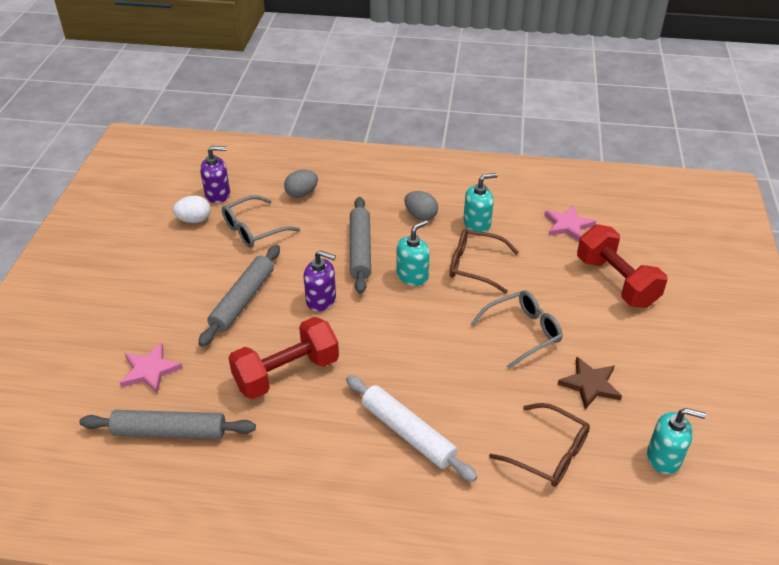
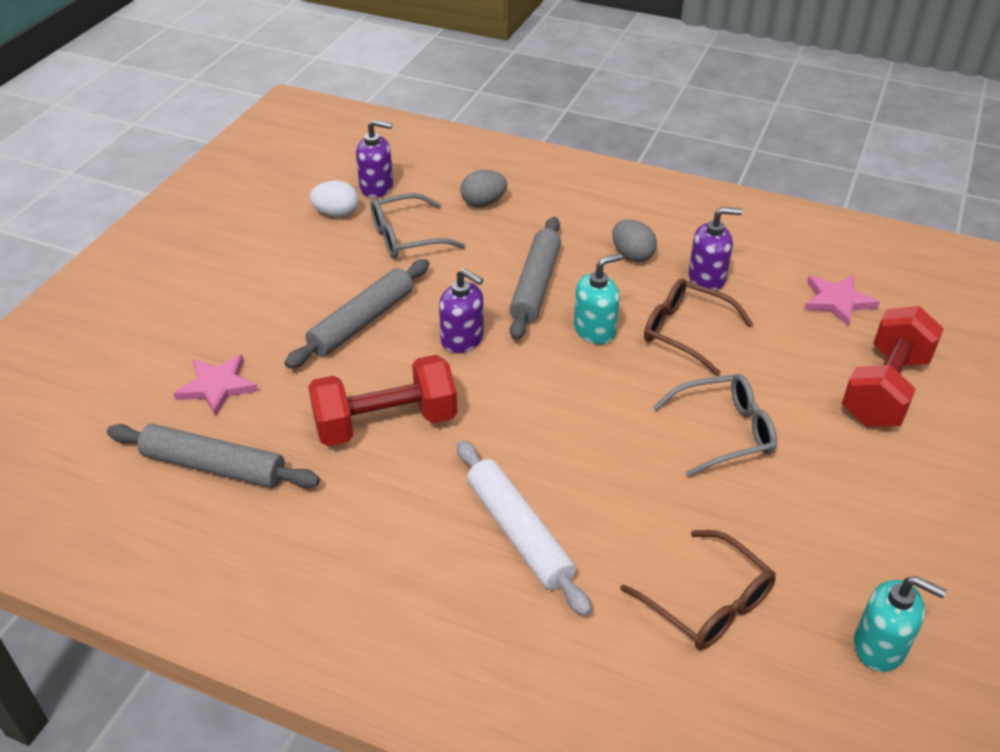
camera: 15 degrees right, 0 degrees up
(477, 224) = (707, 278): turquoise soap dispenser -> purple soap dispenser
(590, 384) = (800, 522): brown star -> none
(616, 282) = (884, 389): red dumbbell -> red dumbbell turned 45 degrees clockwise

